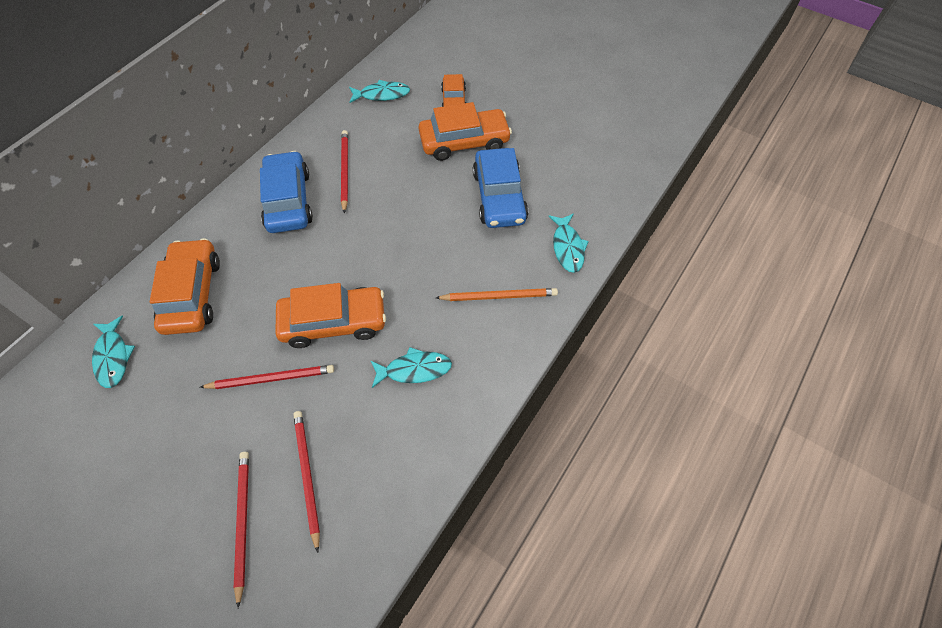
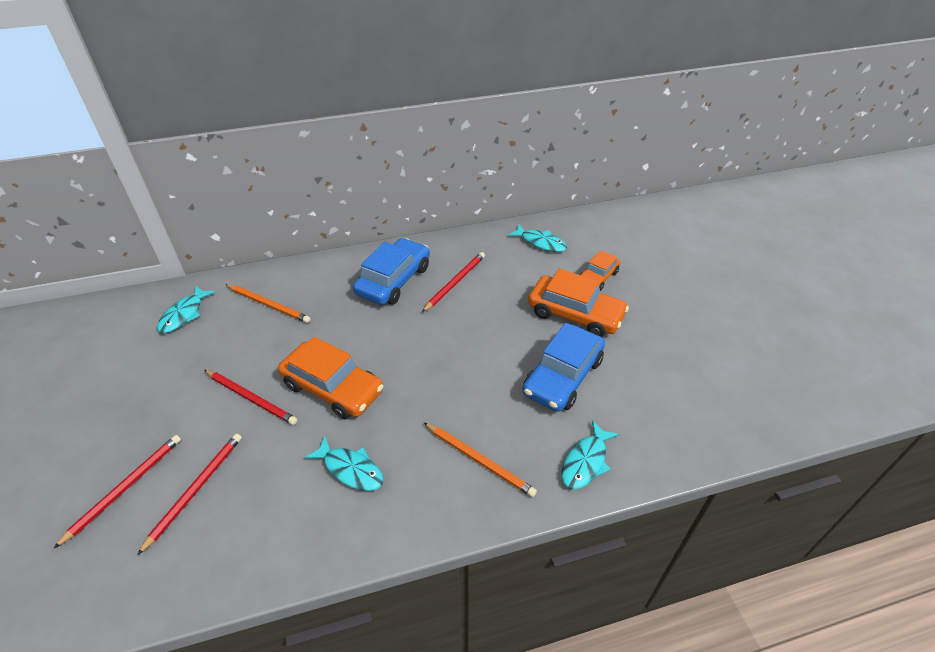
camera: 40 degrees right, 15 degrees down
(192, 294) = (268, 305): orange car -> orange pencil

